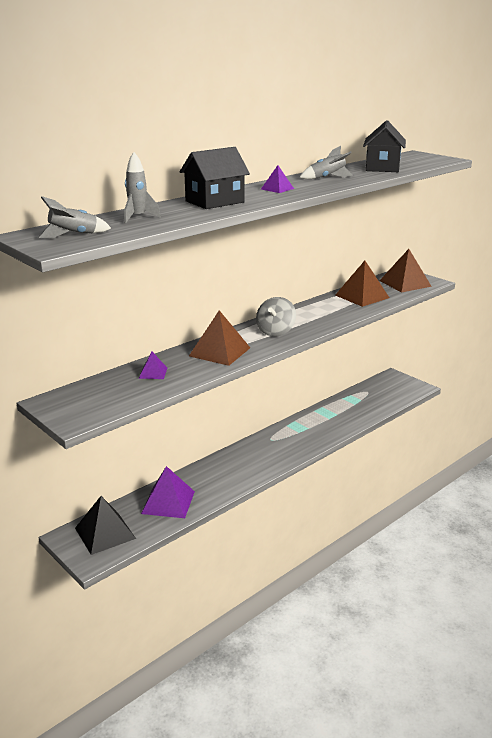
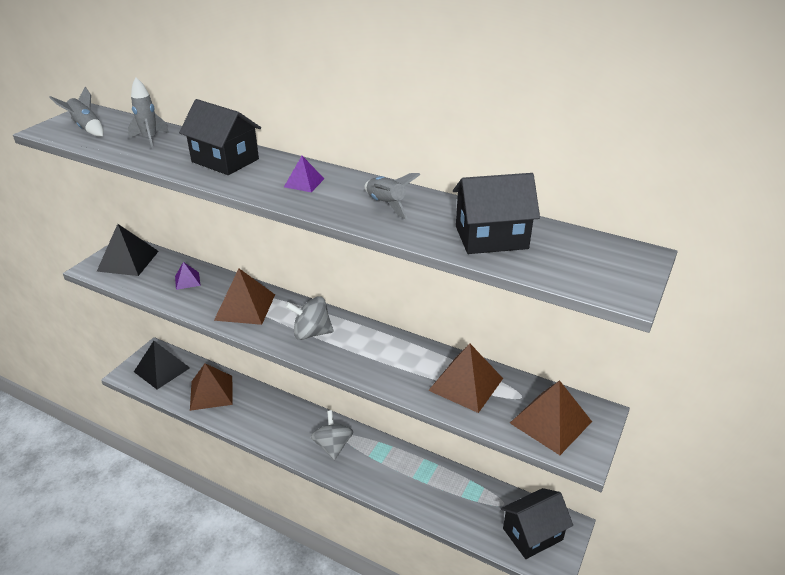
camera: 70 degrees right, 10 degrees up
(82, 401) = (128, 261): none -> black pyramid
(168, 502) = (211, 392): purple pyramid -> brown pyramid
(279, 446) = (333, 446): none -> grey spinning top
(394, 388) = (532, 534): none -> black house

